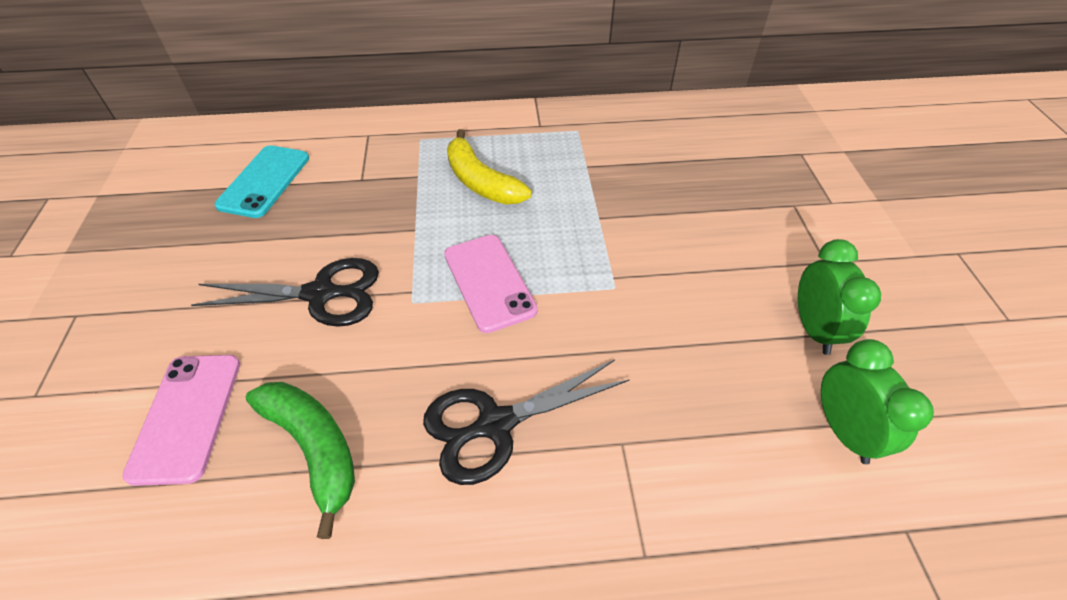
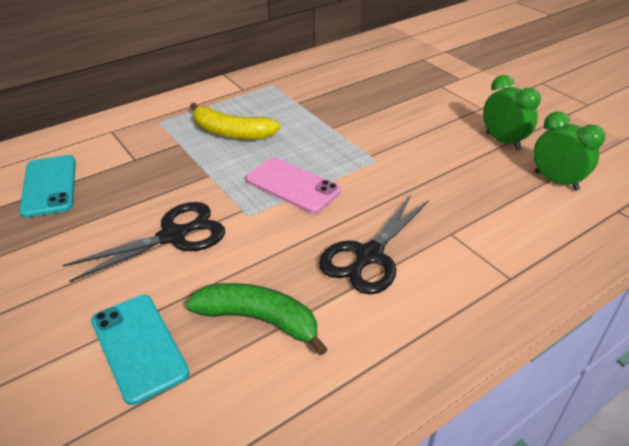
camera: 30 degrees left, 10 degrees down
(186, 416) = (138, 347): pink phone -> turquoise phone

